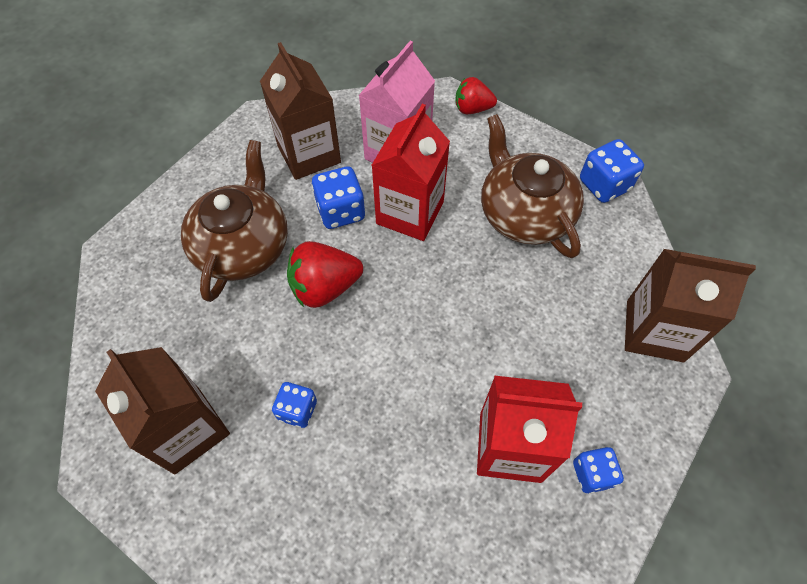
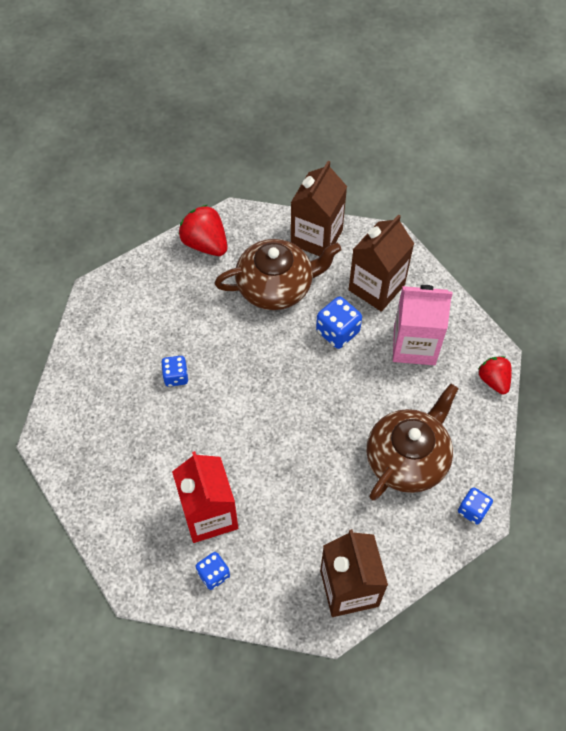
camera: 65 degrees right, 0 degrees up
(187, 430) = (136, 323): brown carton -> brown carton (316, 237)
(325, 287) = (270, 351): red strawberry -> red strawberry (205, 244)
(410, 213) = (362, 377): red carton -> none
(604, 185) = (472, 510): blue dice -> blue dice, size x0.66

